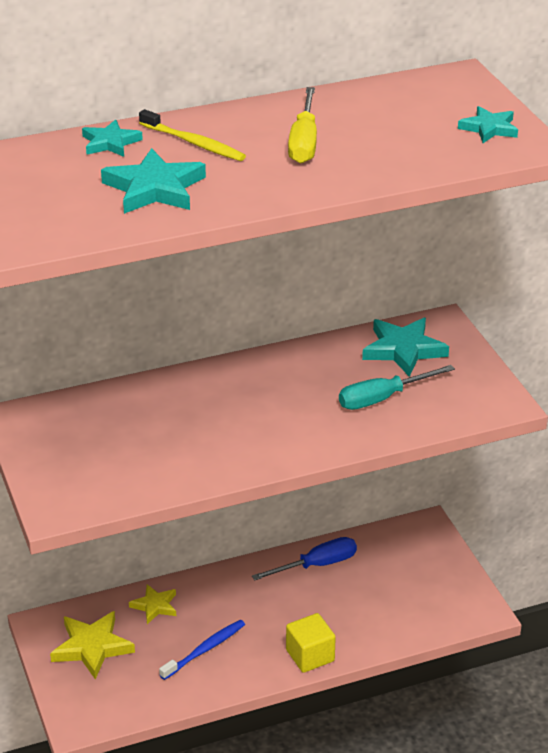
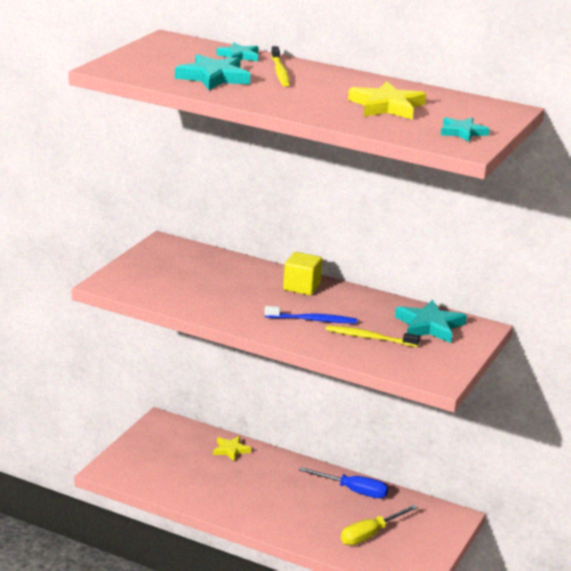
camera: 45 degrees right, 10 degrees down
(92, 647) = (168, 446): yellow star -> yellow star (387, 106)
(205, 650) = (222, 485): blue toothbrush -> blue toothbrush (313, 320)
(304, 142) = (338, 94): yellow screwdriver -> yellow screwdriver (370, 534)
(310, 655) = (274, 526): yellow cube -> yellow cube (301, 287)
(382, 398) = (369, 337): turquoise screwdriver -> yellow toothbrush

